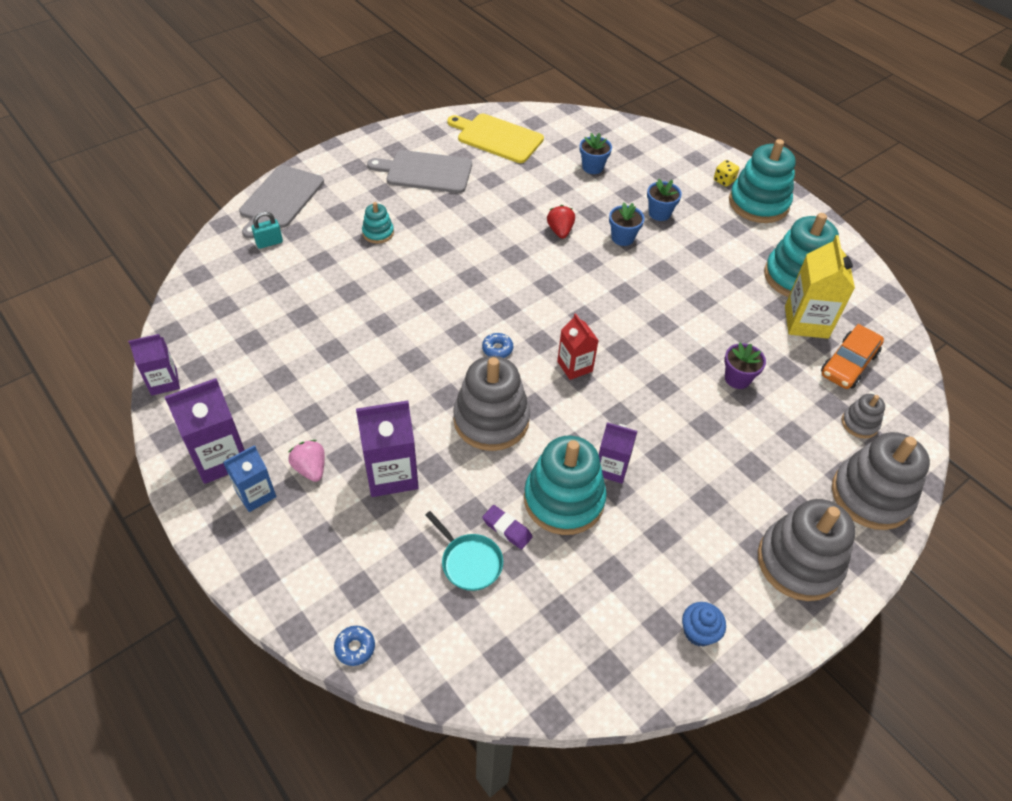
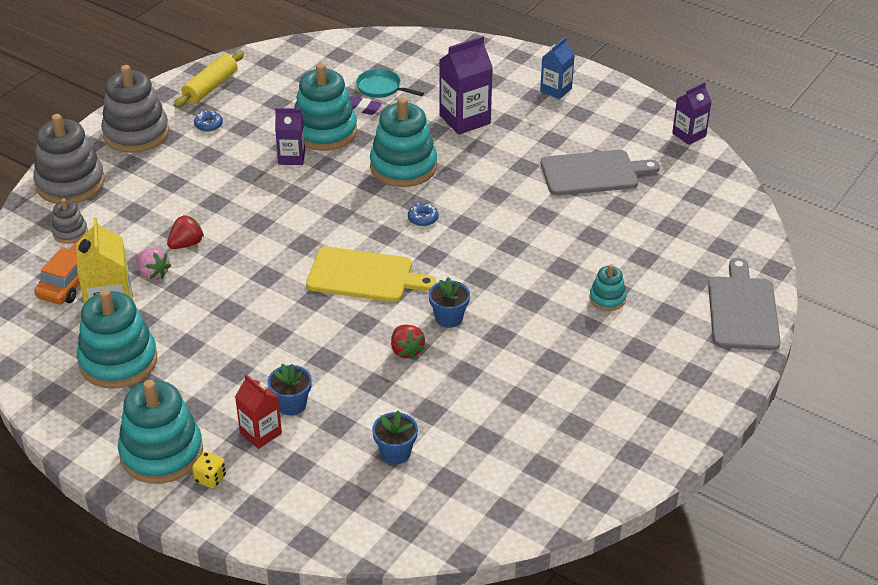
camera: 165 degrees right, 10 degrees down
(220, 457) = (599, 102): purple carton -> none
(269, 243) = (710, 261): turquoise padlock -> none
(311, 468) = (527, 110): pink strawberry -> pink strawberry (153, 274)
(355, 647) = (435, 40): blue donut -> blue donut (208, 125)
(425, 172) = (605, 389): grey cutting board -> grey cutting board (593, 173)
(491, 420) = (403, 167): grey stacking toy -> turquoise stacking toy
(497, 137) = (544, 468): yellow cutting board -> yellow cutting board (364, 276)
(575, 366) = (345, 220): red carton -> red carton (260, 433)
(622, 238) = (330, 360): blue flower pot -> blue flower pot (449, 318)
(699, 632) = (210, 87): blue cupcake -> yellow rolling pin
(737, 378) = (186, 244): purple flower pot -> red strawberry

